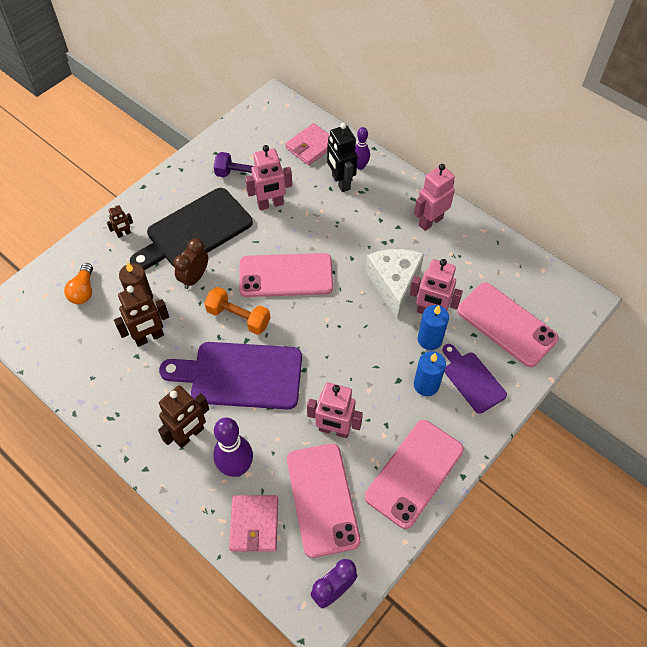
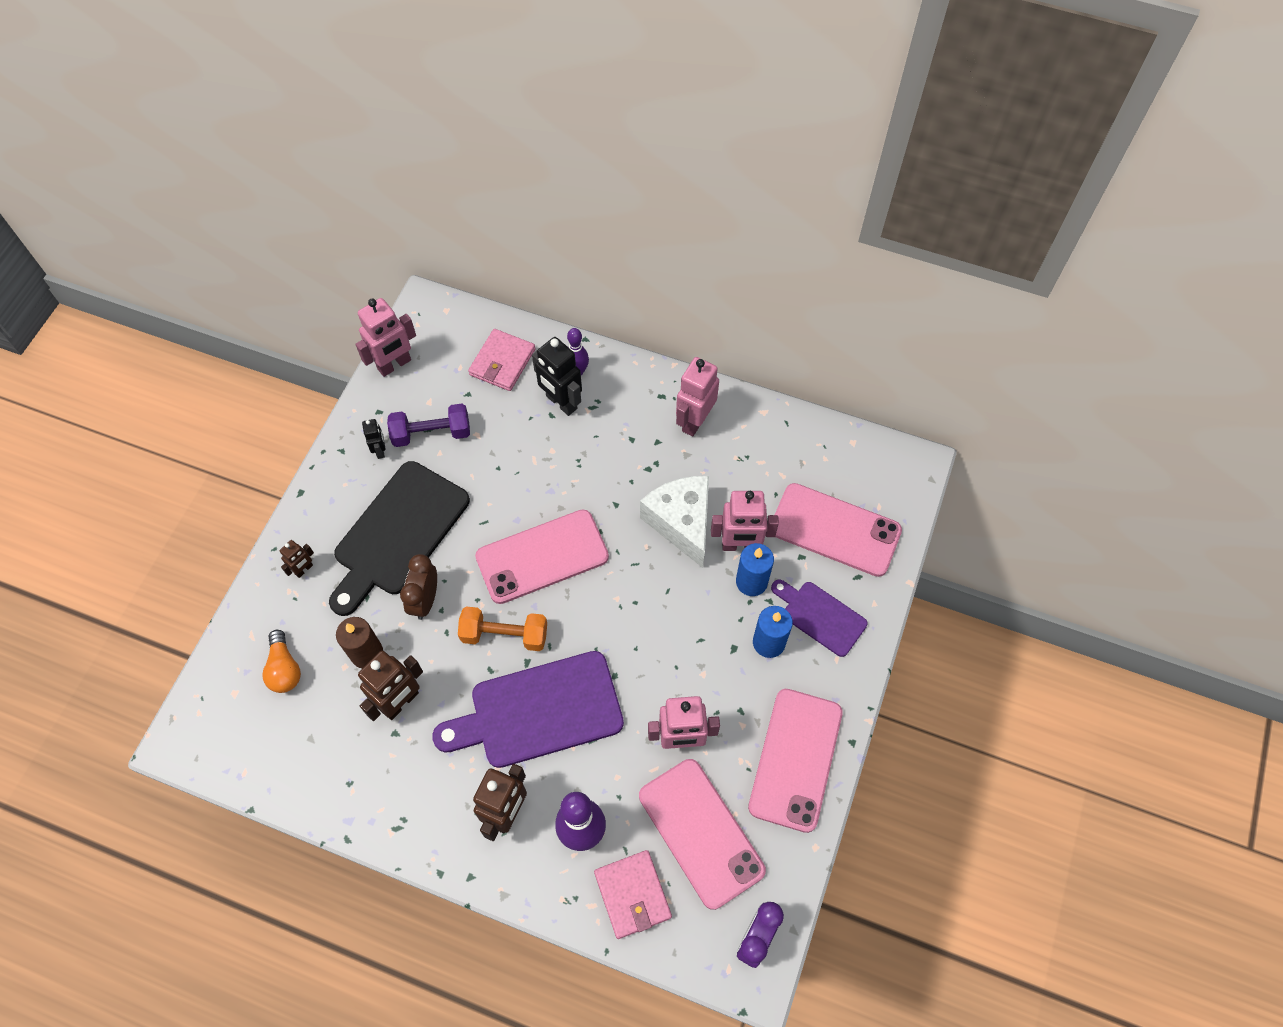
camera: 20 degrees left, 5 degrees up
(206, 176) = (380, 450): none -> black robot
(270, 204) = (482, 463): pink robot -> pink robot (394, 365)

